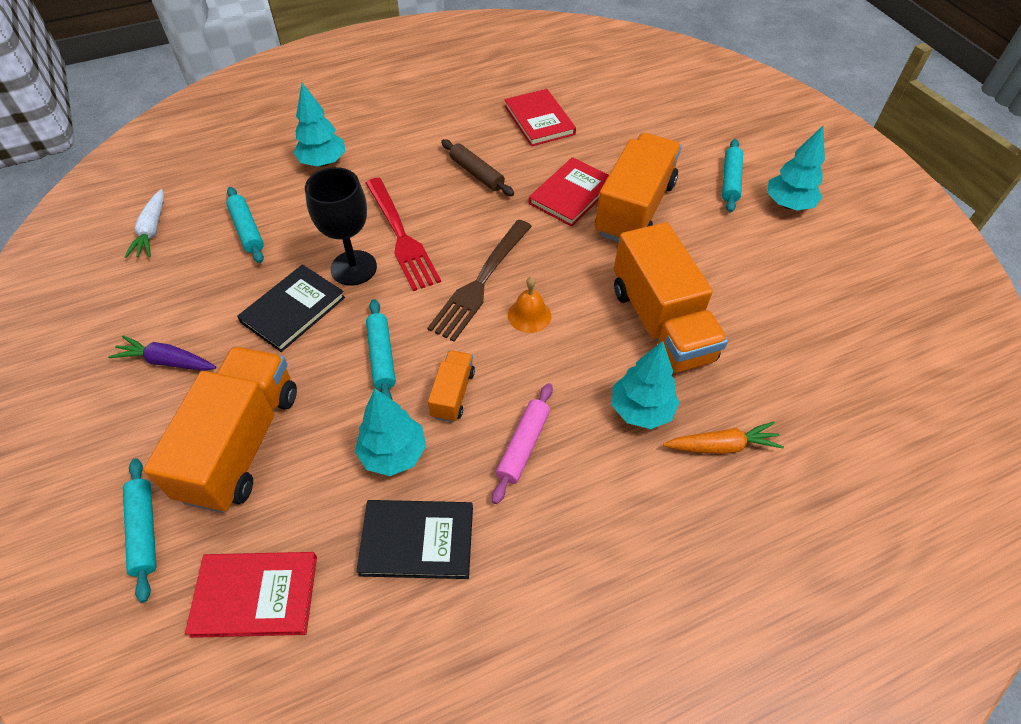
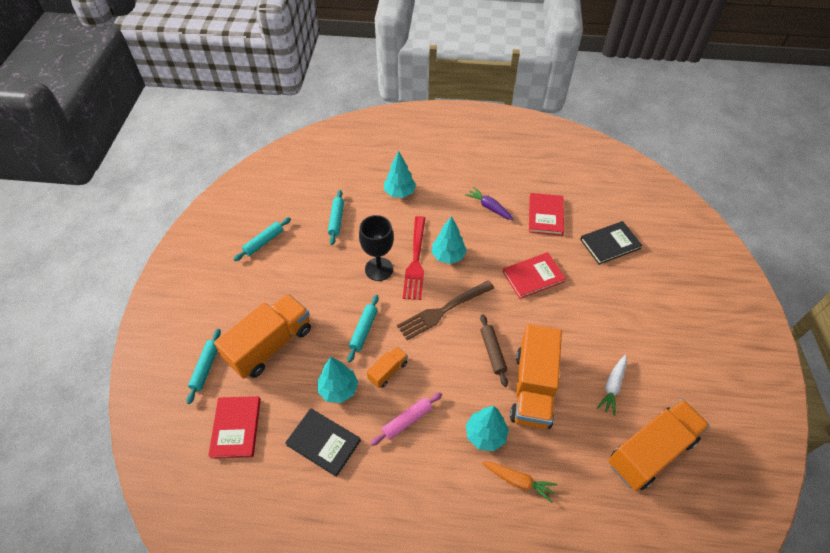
camera: 30 degrees right, 0 degrees up
(152, 230) = (289, 199): white carrot -> white carrot (612, 386)
(167, 361) = (259, 281): purple carrot -> purple carrot (489, 207)
(255, 595) = (236, 428): red book -> red book turned 60 degrees clockwise
(293, 310) = (334, 280): black book -> black book (610, 244)
(477, 173) = (483, 237): brown rolling pin -> brown rolling pin (492, 352)
(529, 315) = (458, 344): orange bell -> none
(634, 209) = (567, 304): orange truck -> orange truck (651, 451)
(730, 181) = (646, 313): turquoise rolling pin -> turquoise rolling pin (263, 242)
(788, 204) = (675, 348): turquoise tree -> turquoise tree (448, 256)

